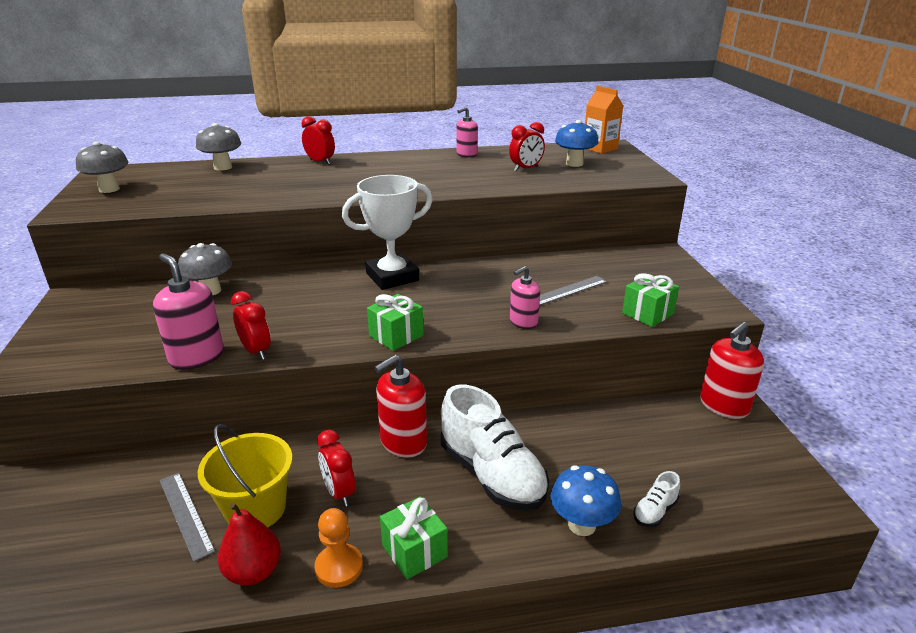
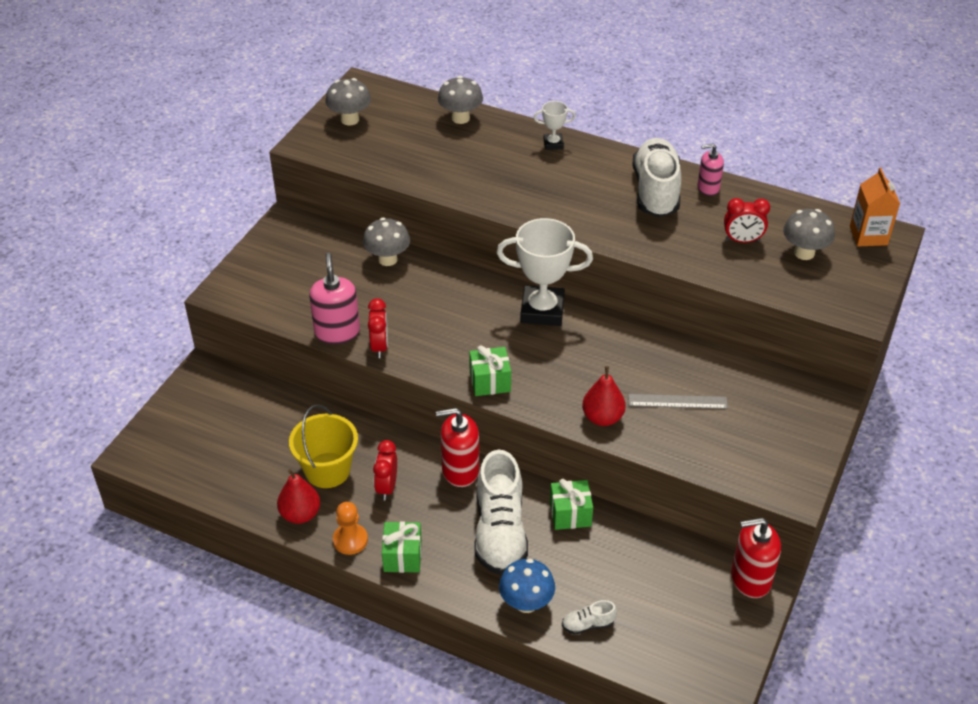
camera: 35 degrees right, 15 degrees up
(185, 514) = (284, 450): grey ruler -> none
(320, 162) = (553, 144): red clock -> white trophy
(431, 164) = (656, 191): none -> white shoe
(523, 322) = (602, 418): pink soap dispenser -> red pear
(574, 164) = (804, 253): blue mushroom -> grey mushroom
(647, 313) = (720, 463): green gift -> green gift (570, 514)

